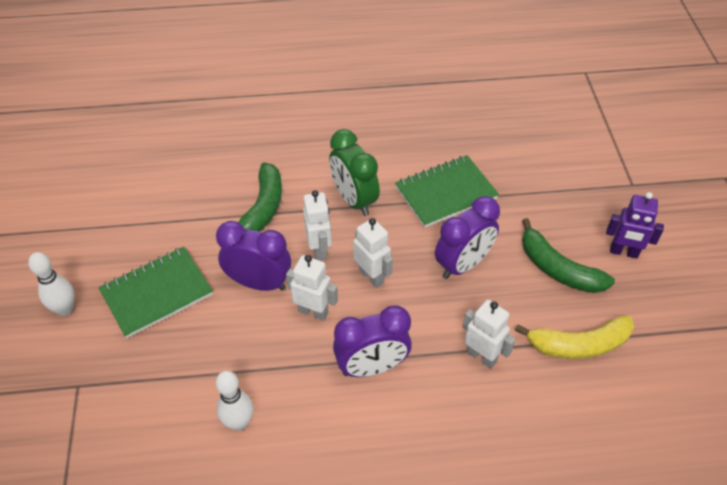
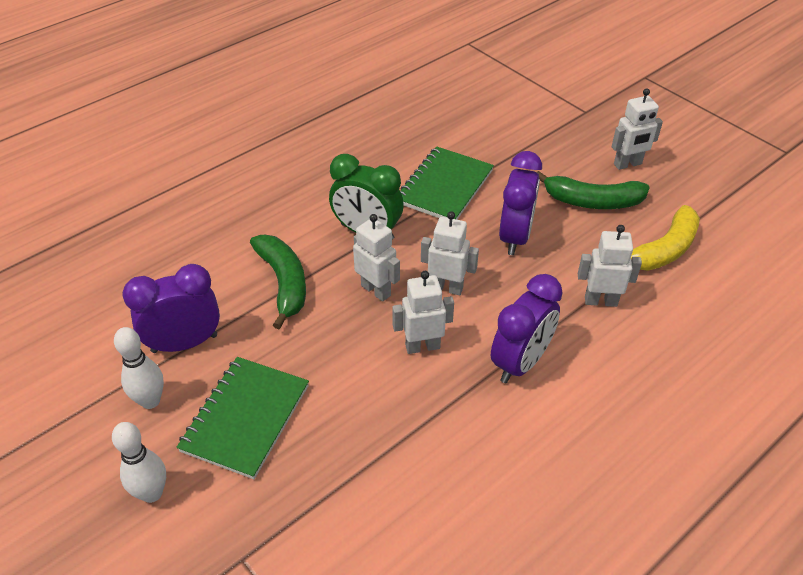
camera: 35 degrees left, 5 degrees down
(239, 422) = (447, 484): white bowling pin -> white bowling pin (150, 401)
(259, 283) = (345, 350): purple clock -> purple clock (184, 343)
(623, 252) = (628, 164): purple robot -> white robot

